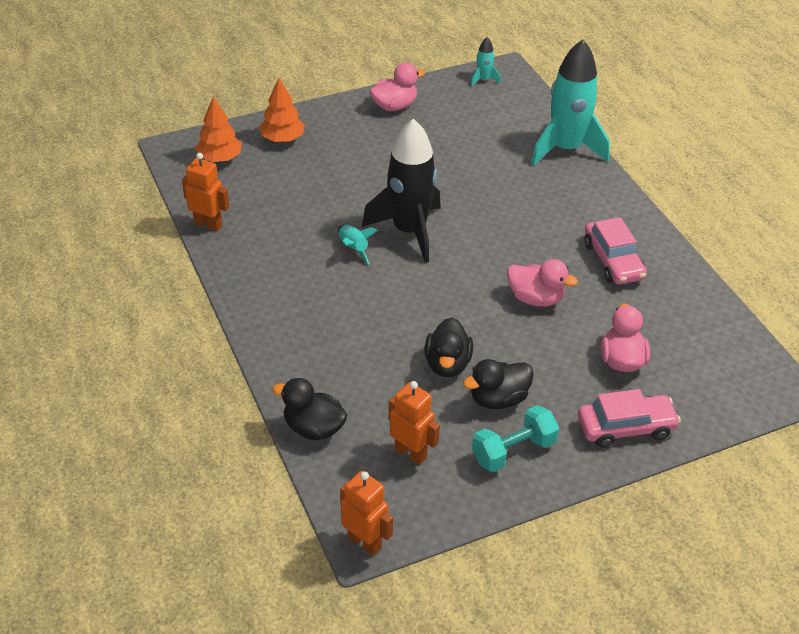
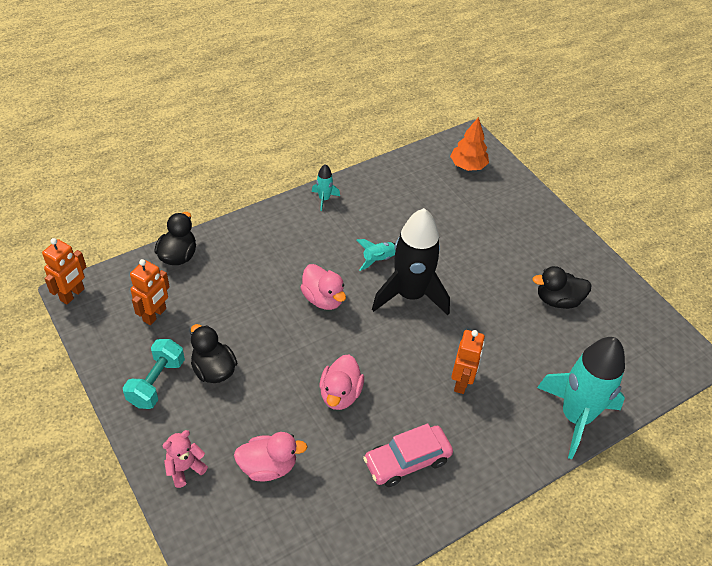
camera: 80 degrees right, 5 degrees up
(208, 224) = (386, 170): orange robot -> orange robot (461, 382)
(282, 139) = (508, 199): orange tree -> none
(394, 106) = (587, 270): pink duck -> pink duck (323, 299)
(447, 364) = (250, 332): black duck -> black duck (558, 300)
(483, 80) = (665, 339): turquoise rocket -> turquoise rocket (324, 199)
(513, 451) = (157, 382): turquoise dumbbell -> turquoise dumbbell turned 60 degrees clockwise
(625, 427) = (185, 468): pink car -> pink teddy bear

